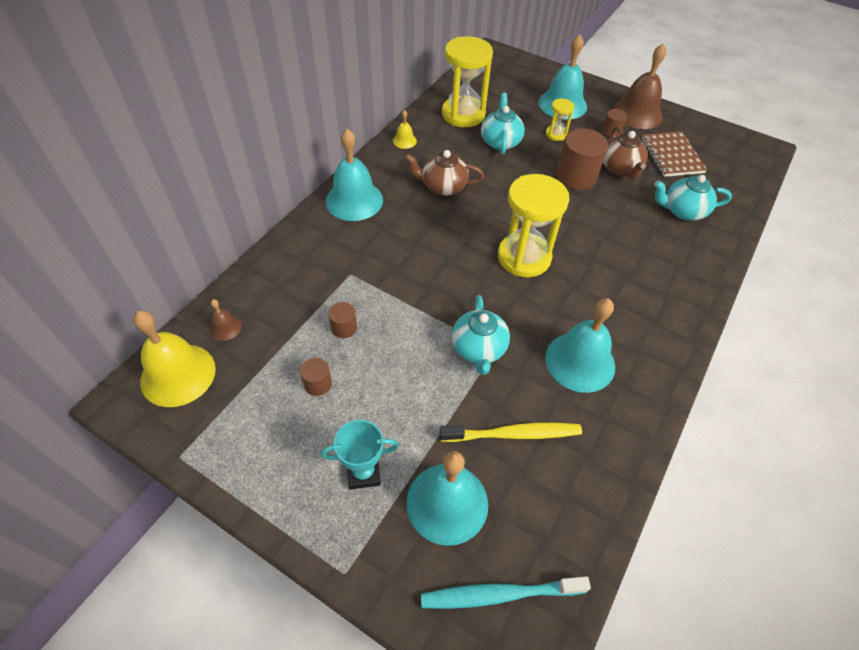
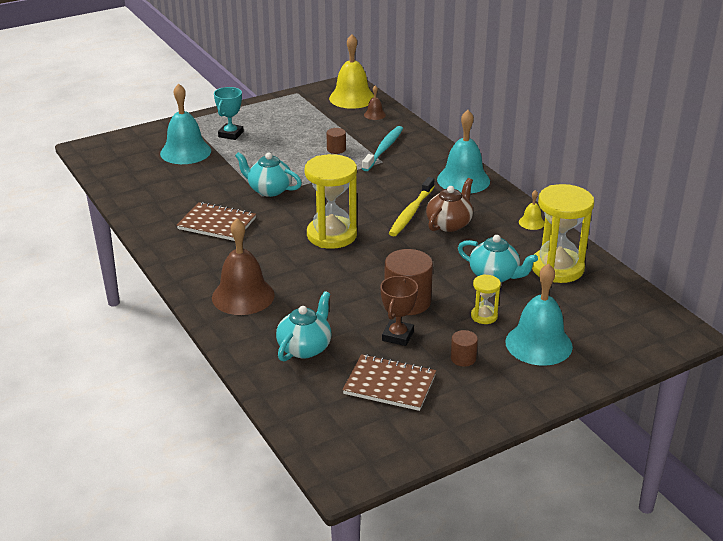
camera: 120 degrees right, 20 degrees down
(318, 384) = (302, 133): brown cylinder -> none
(499, 594) = (126, 152): turquoise toothbrush -> turquoise toothbrush (384, 149)
(513, 434) = (198, 182): yellow toothbrush -> yellow toothbrush (411, 212)
(580, 361) = (217, 224): turquoise bell -> brown notebook
(620, 168) = (398, 336): brown teapot -> brown trophy
(637, 113) = (485, 397): brown bell -> brown bell (243, 296)

